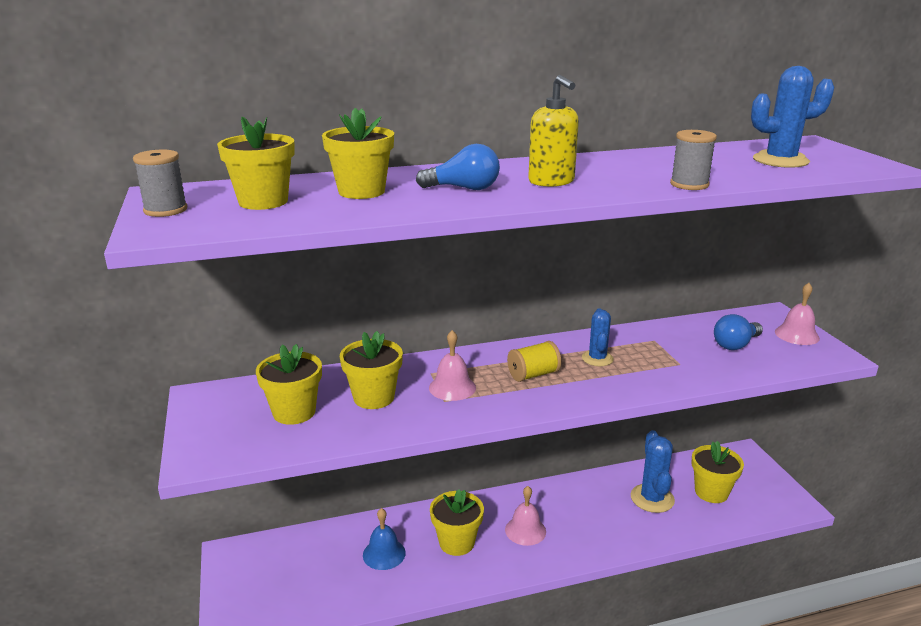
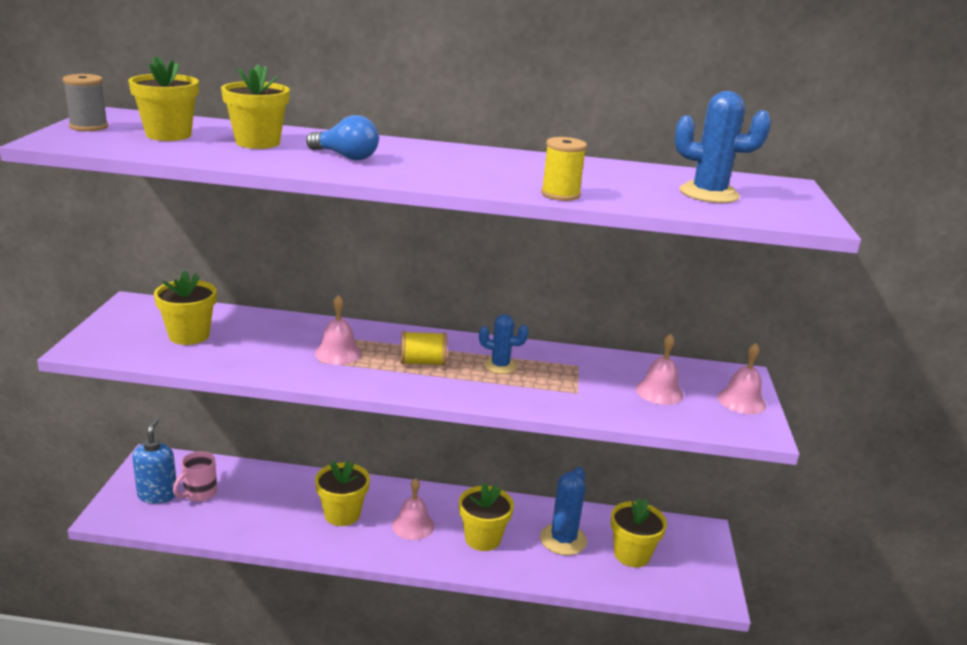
camera: 20 degrees right, 0 degrees up
(265, 588) = (157, 495): none -> blue soap dispenser
(306, 571) = (199, 493): none -> pink mug
(374, 397) = (263, 342): yellow flower pot -> yellow flower pot (482, 538)
(384, 554) = (272, 502): blue bell -> none
(551, 182) = (435, 167): yellow soap dispenser -> none
(597, 358) = (500, 366): blue cactus -> blue cactus turned 75 degrees clockwise
(689, 185) = (560, 194): grey spool -> yellow spool
(735, 345) = (659, 392): blue light bulb -> pink bell

